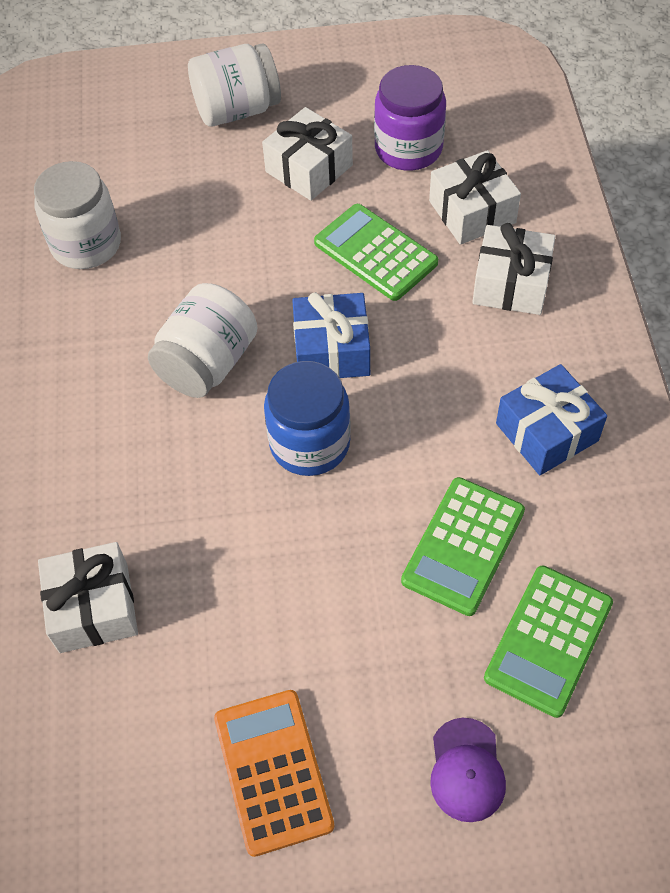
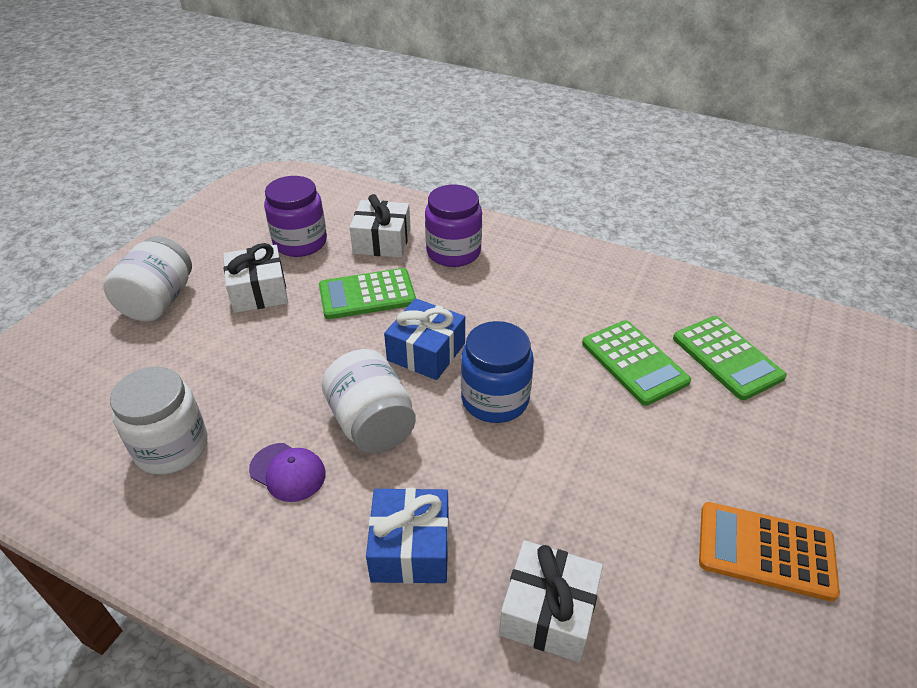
camera: 60 degrees left, 15 degrees down
(466, 770) = (806, 439): purple cap -> purple cap (288, 472)
(511, 284) = (453, 252): white gift -> purple jar
(547, 432) = (575, 289): blue gift -> blue gift (410, 548)

